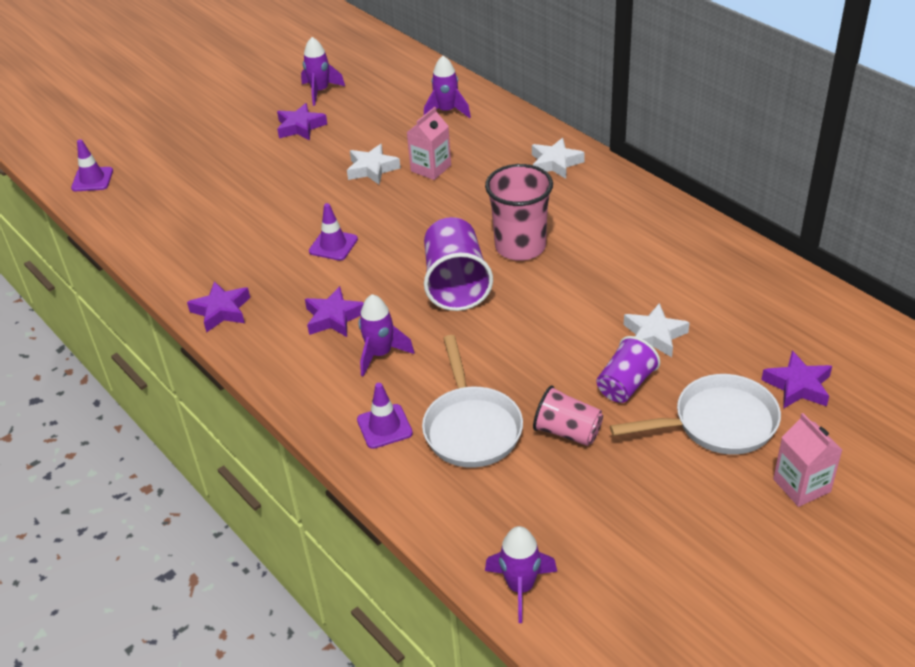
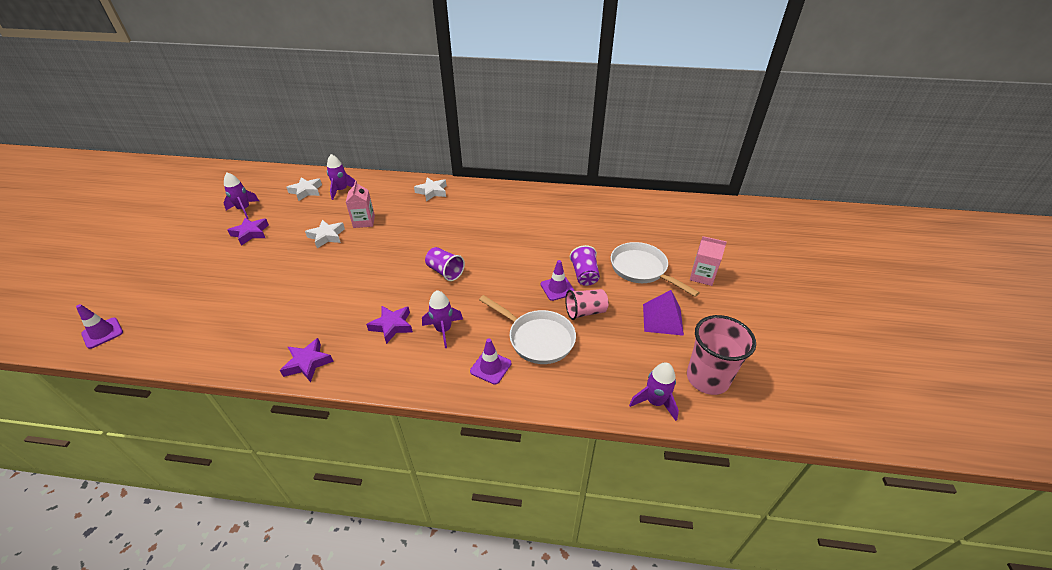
camera: 45 degrees left, 0 degrees up
(333, 245) = (346, 287): purple traffic cone -> purple traffic cone (557, 288)
(456, 284) = (445, 272): purple cup -> purple cup, size x0.62
(520, 246) = (459, 237): pink cup -> pink cup (707, 378)
(654, 335) = (570, 246): white star -> white star (306, 191)
(660, 503) = (662, 319): none -> purple pyramid
(718, 423) = (641, 269): white pan -> white pan turned 75 degrees counterclockwise
(798, 386) = (651, 237): purple star -> none

